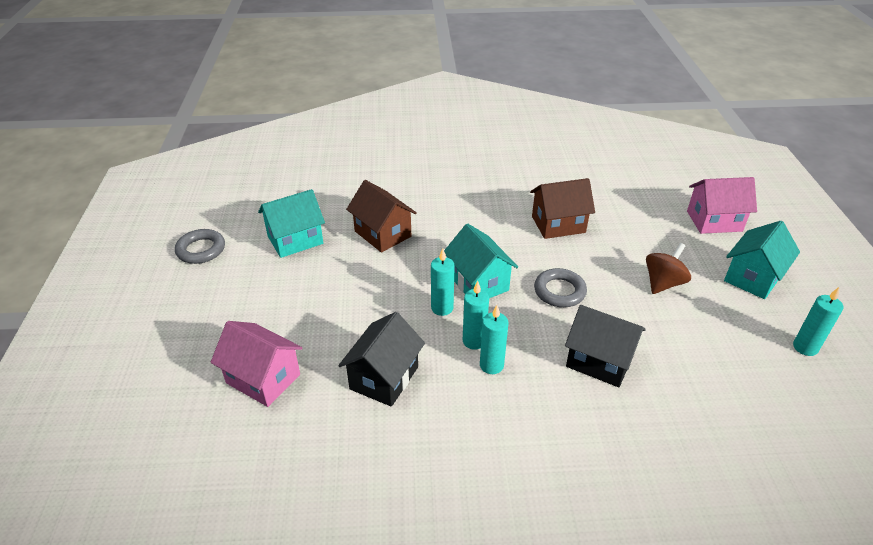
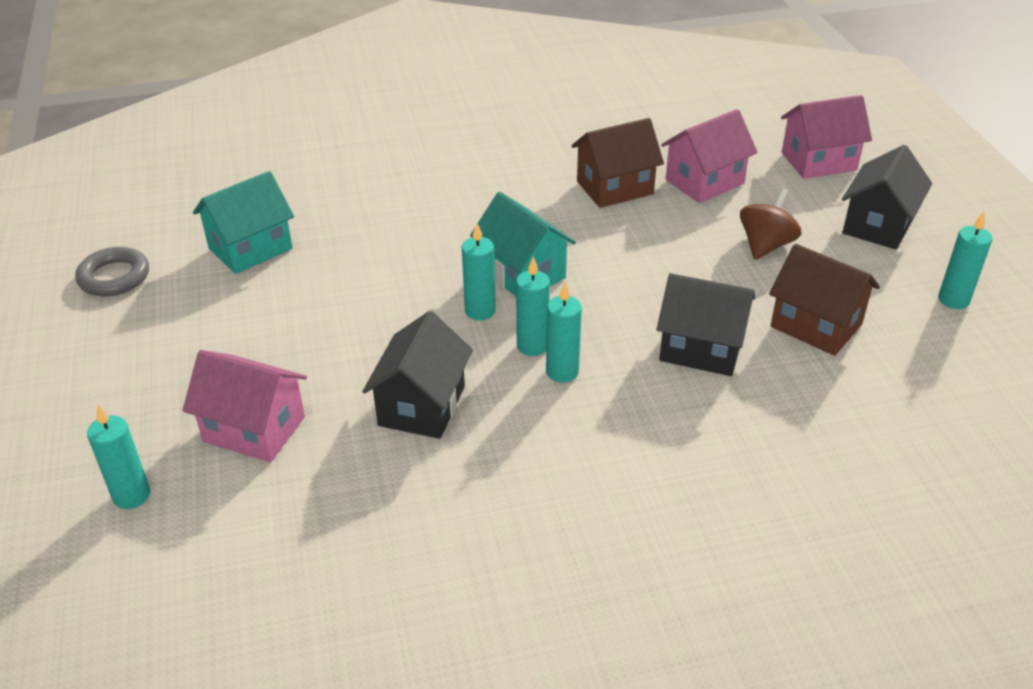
camera: 10 degrees left, 0 degrees up
(167, 418) = (131, 495): none -> turquoise candle
(383, 234) = (374, 226): brown house -> brown house (816, 325)
(559, 291) = (633, 271): grey ring -> none
(625, 227) = (704, 182): none -> pink house
(753, 277) = (878, 225): turquoise house -> black house

